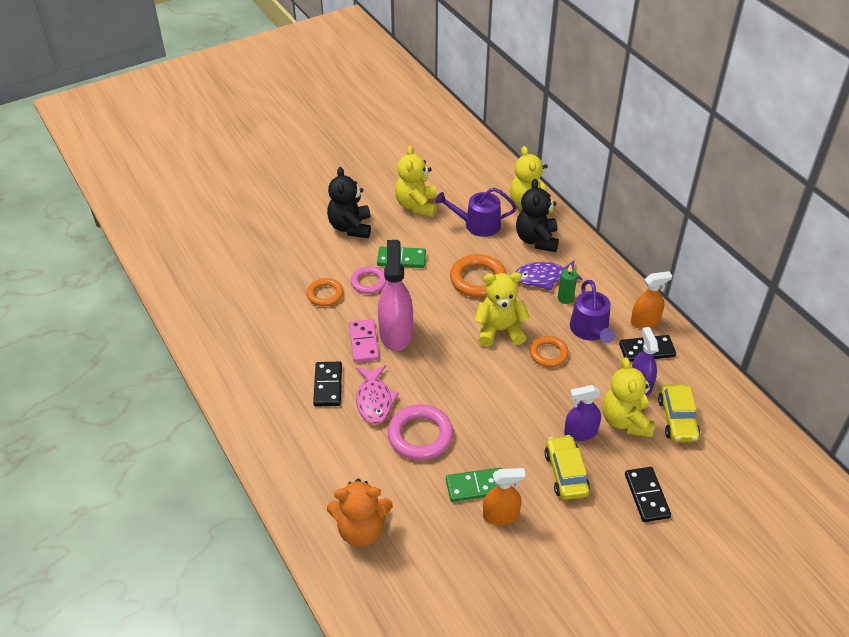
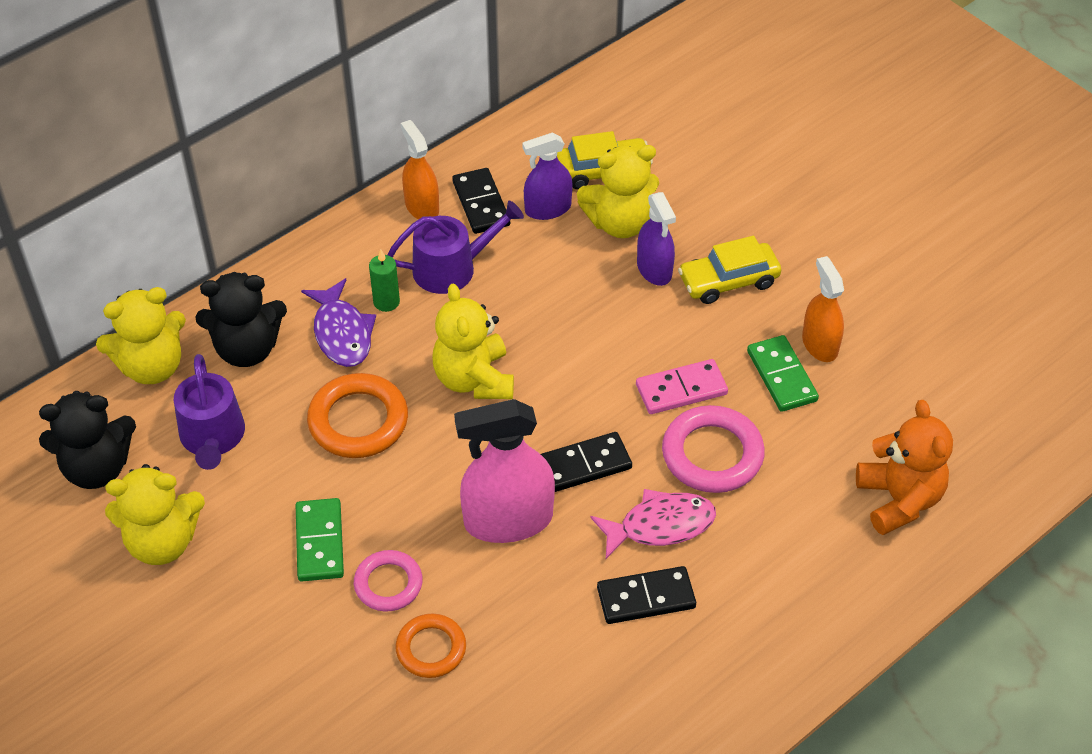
camera: 100 degrees left, 5 degrees up
(350, 227) = (236, 644): black teddy bear -> black teddy bear (97, 468)
(363, 342) = (538, 564): pink domino -> pink domino (681, 390)
(548, 354) = (511, 314): orange ring -> none
(647, 496) = (738, 199): black domino -> black domino (584, 465)

